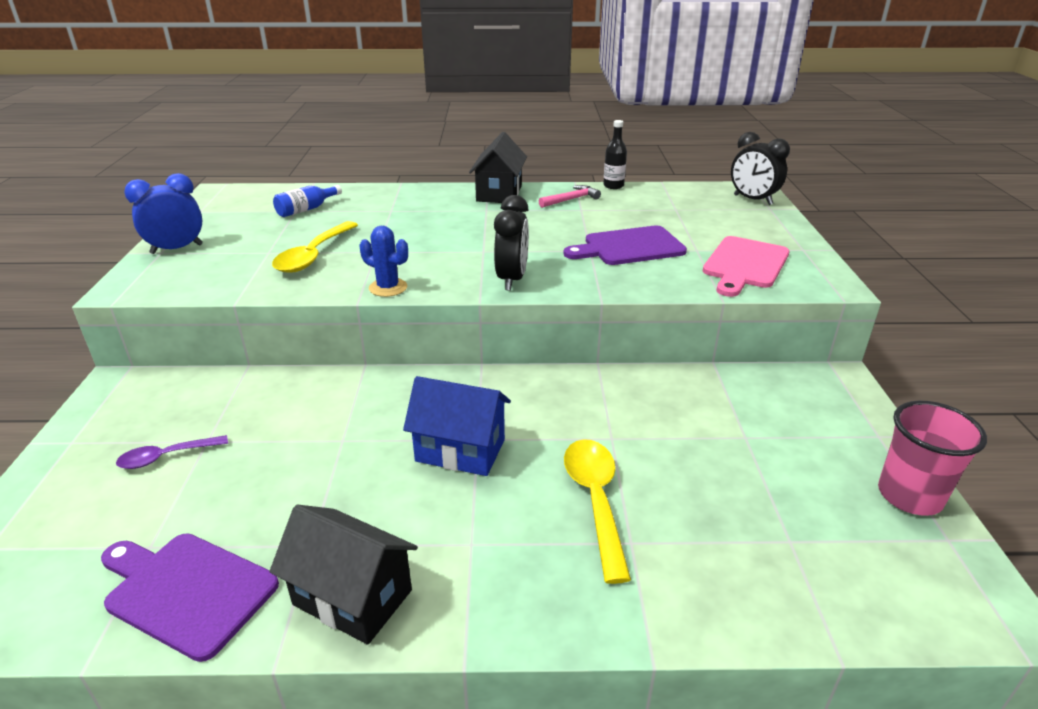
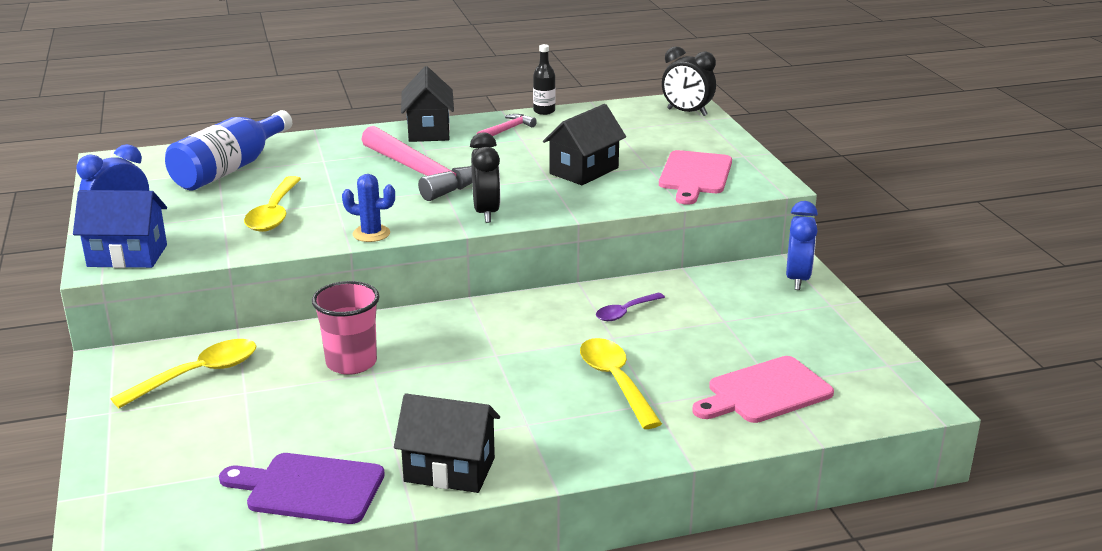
camera: 15 degrees left, 5 degrees down
(166, 457) = (215, 409): purple spoon -> purple spoon (625, 312)
(179, 412) = (198, 375): none -> yellow spoon
(306, 209) = (229, 169): blue bottle -> blue bottle, size x1.99
(460, 450) = (485, 365): blue house -> blue house (127, 256)
(471, 232) = (422, 174): none -> pink hammer
(629, 247) = (584, 171): purple cutting board -> black house
(776, 552) = (765, 392): none -> pink cutting board
(842, 395) = (797, 279): none -> blue clock
(909, 496) = (858, 342): pink cup -> pink cup (351, 363)

